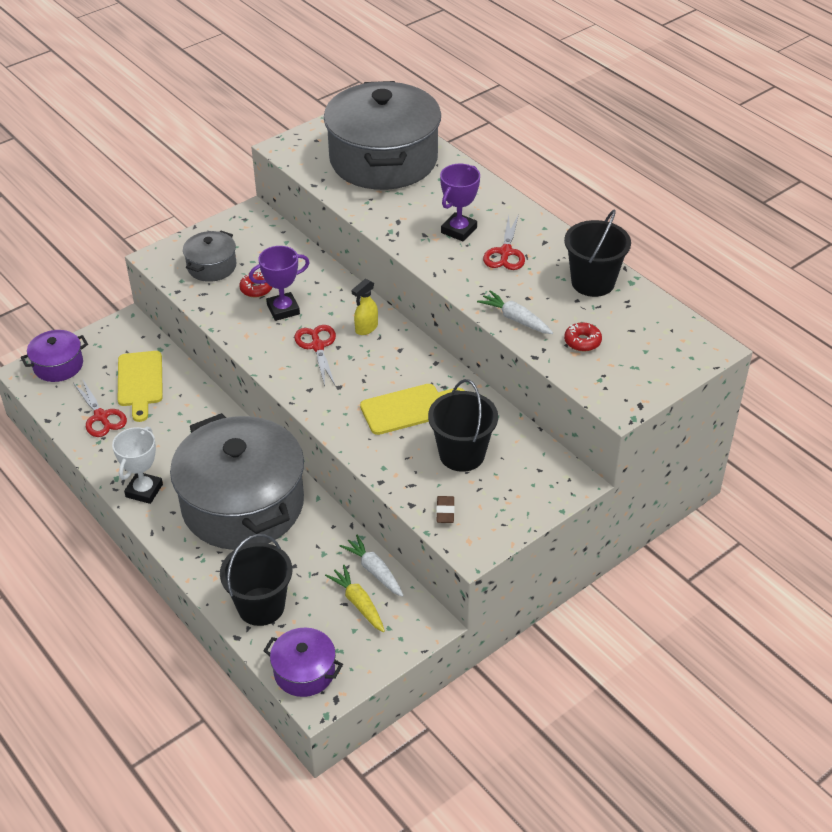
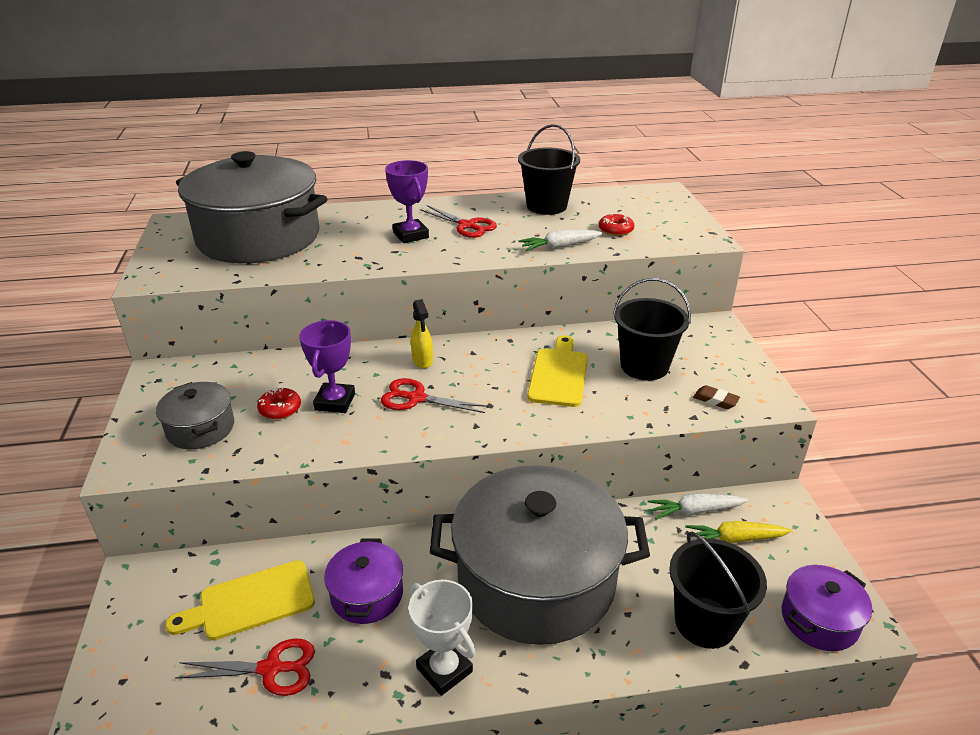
camera: 60 degrees left, 10 degrees down
(58, 365) = (122, 684): purple pot -> purple pot (367, 595)
(140, 382) = (251, 602): yellow cutting board -> yellow cutting board turned 135 degrees clockwise

